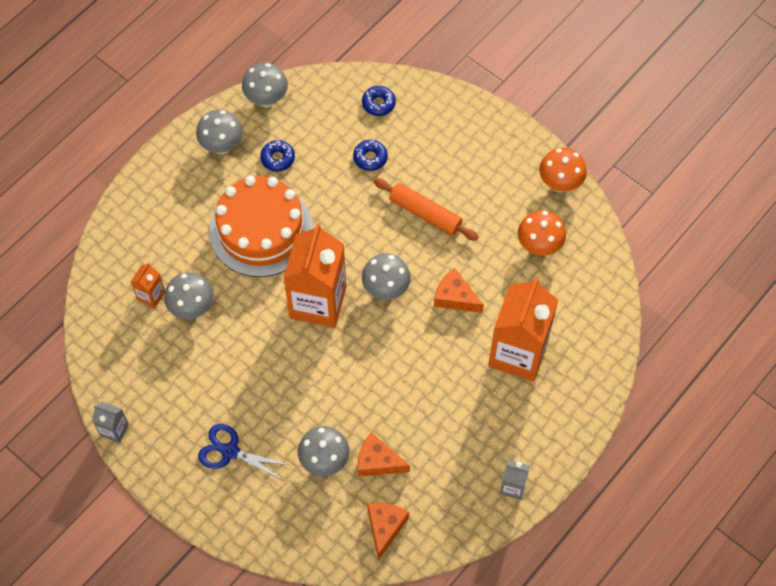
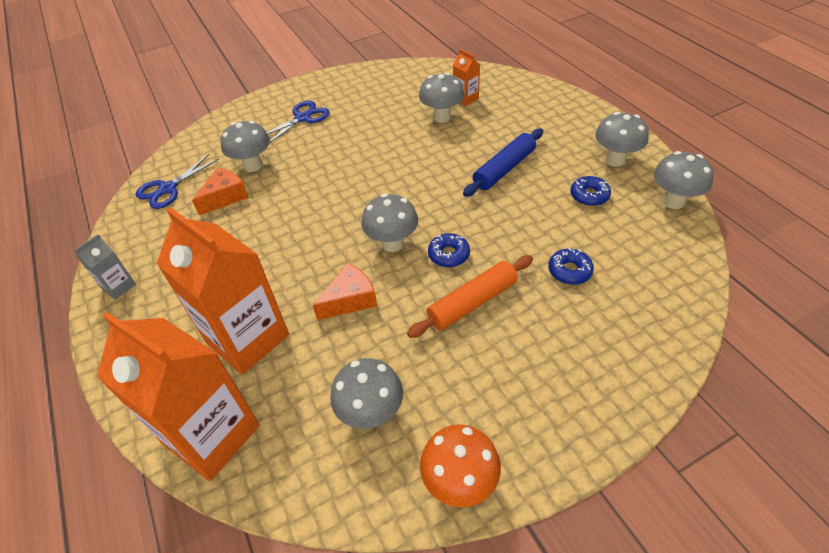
camera: 115 degrees right, 15 degrees down
(114, 430) = (361, 70): grey carton -> none
(261, 230) = (504, 169): orange cake -> blue rolling pin
(318, 302) = (405, 191): orange carton -> orange carton (212, 435)
(378, 103) = (653, 299): blue donut -> blue donut (448, 254)
(385, 527) = (168, 189): orange cheese -> blue scissors
(539, 246) = (371, 413): orange mushroom -> grey mushroom

